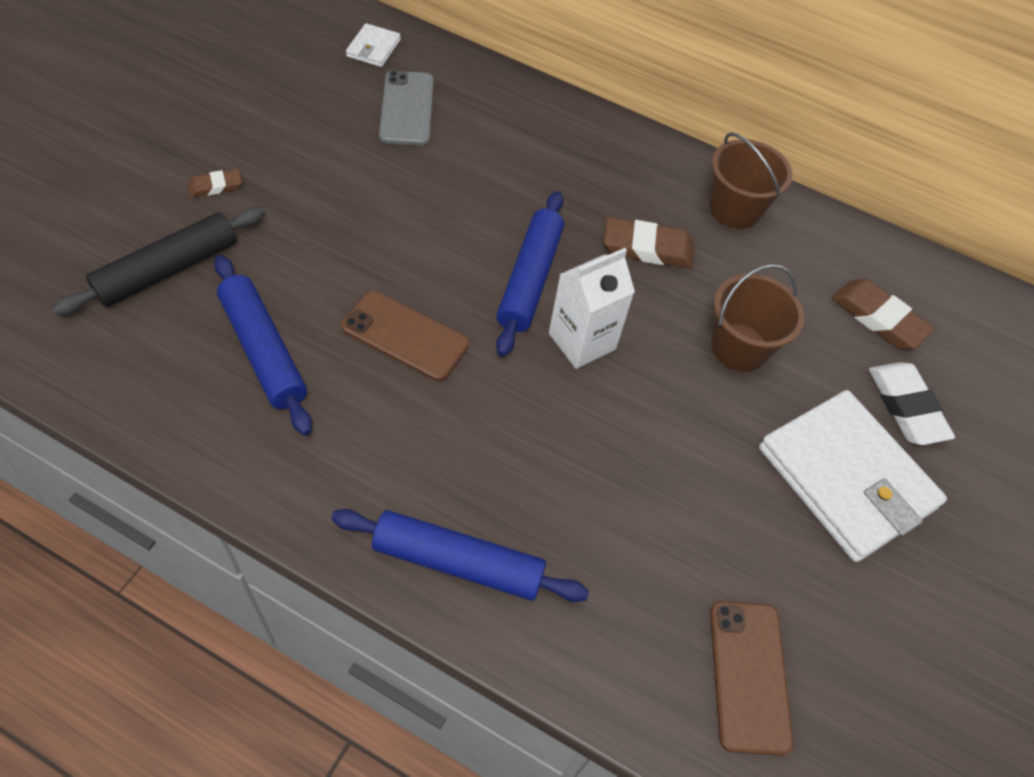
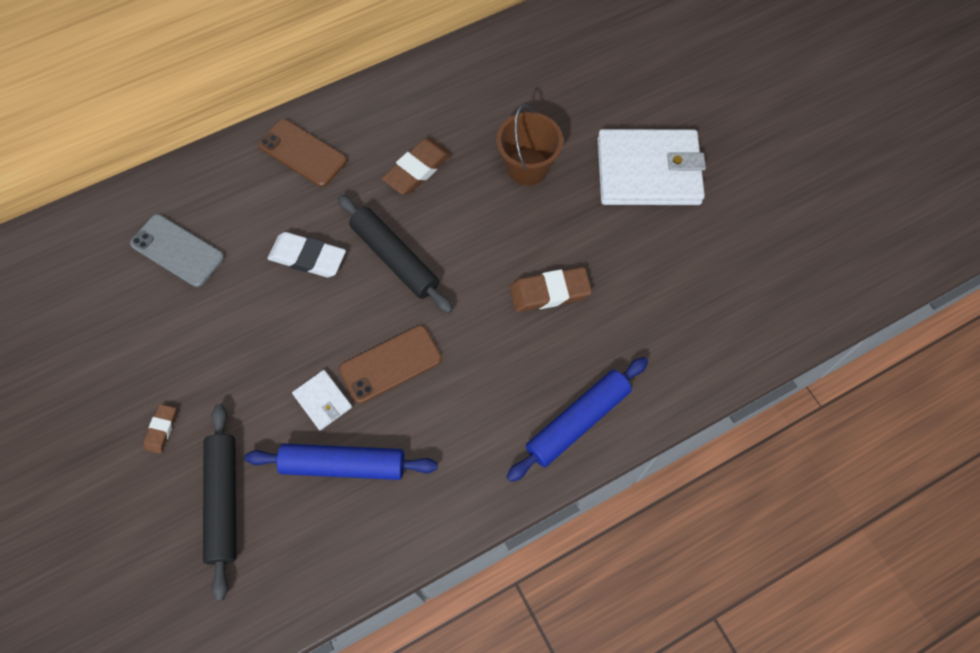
camera: 50 degrees left, 10 degrees up
(373, 48) = (93, 240): white wallet -> white wallet (322, 401)
(530, 279) = (395, 258): blue rolling pin -> black rolling pin
(582, 341) = (465, 256): white carton -> none
(734, 209) = (421, 96): brown bucket -> none
(749, 676) = (732, 304): brown phone -> brown phone (303, 153)
(878, 318) = (556, 75): brown eraser -> brown eraser (549, 292)
(906, 406) = (623, 106): white eraser -> white eraser (307, 257)

